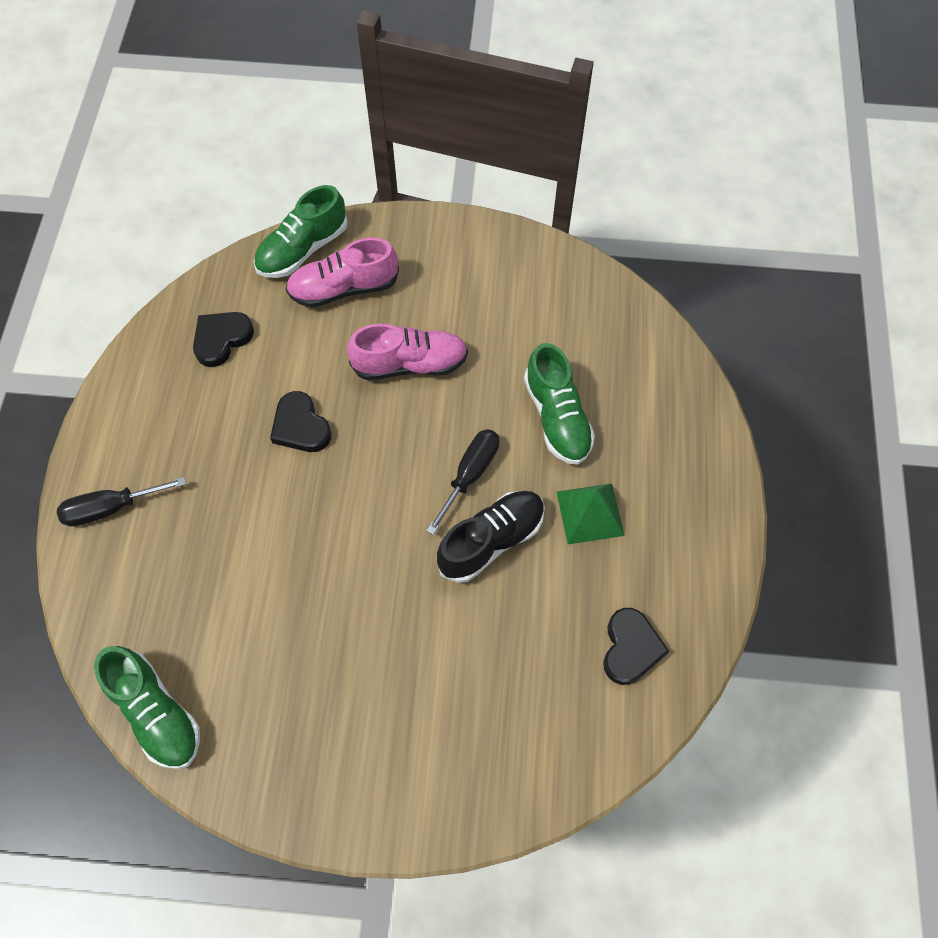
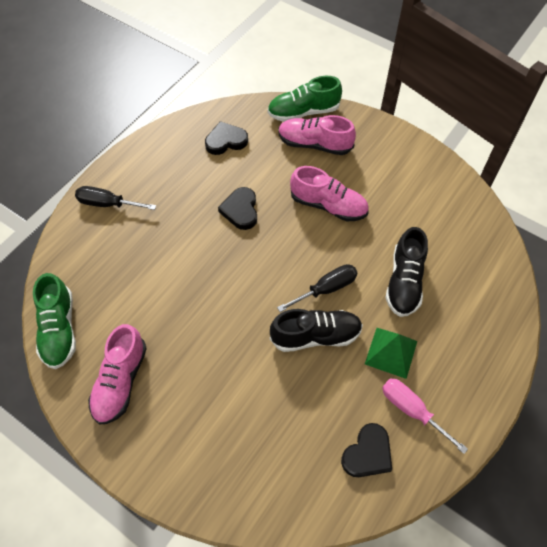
camera: 30 degrees right, 5 degrees down
(283, 733) = (120, 381): none -> pink shoe
(557, 417) = (404, 282): green shoe -> black shoe
(651, 570) = (412, 410): none -> pink screwdriver

